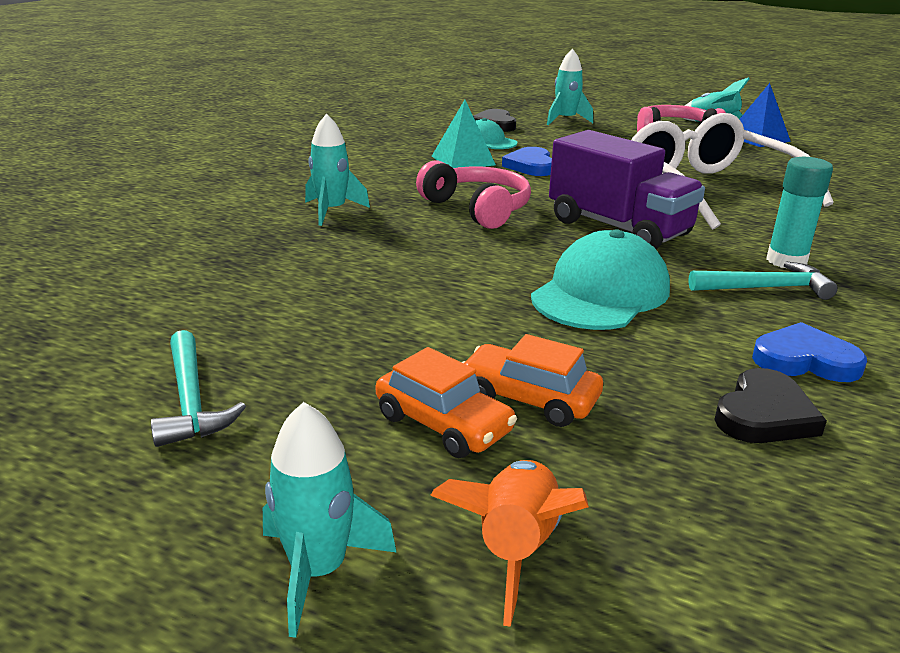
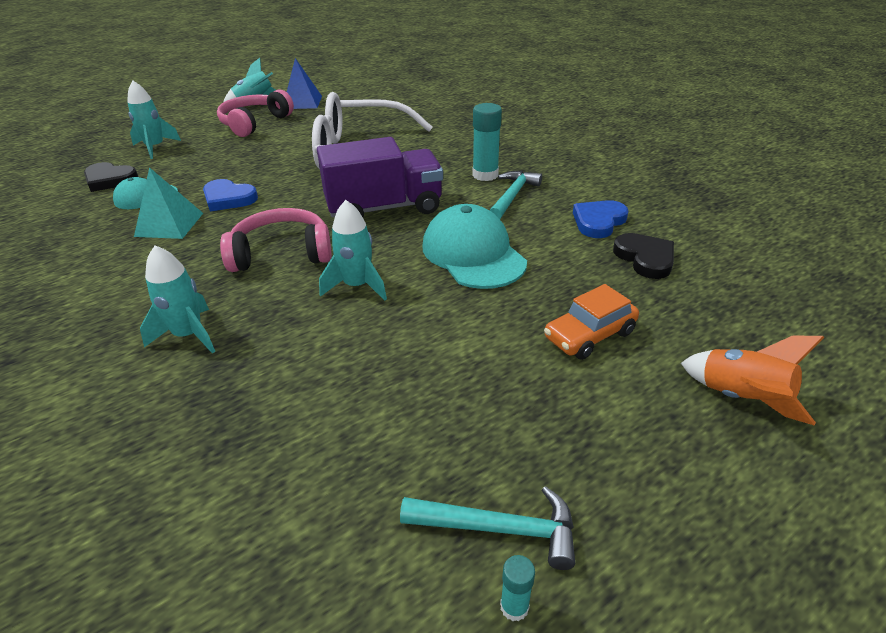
camera: 60 degrees left, 10 degrees up
(107, 427) = (514, 607): none -> turquoise glue stick
(318, 570) = (747, 498): turquoise rocket -> turquoise rocket (357, 286)
(443, 424) = (602, 384): orange car -> none

